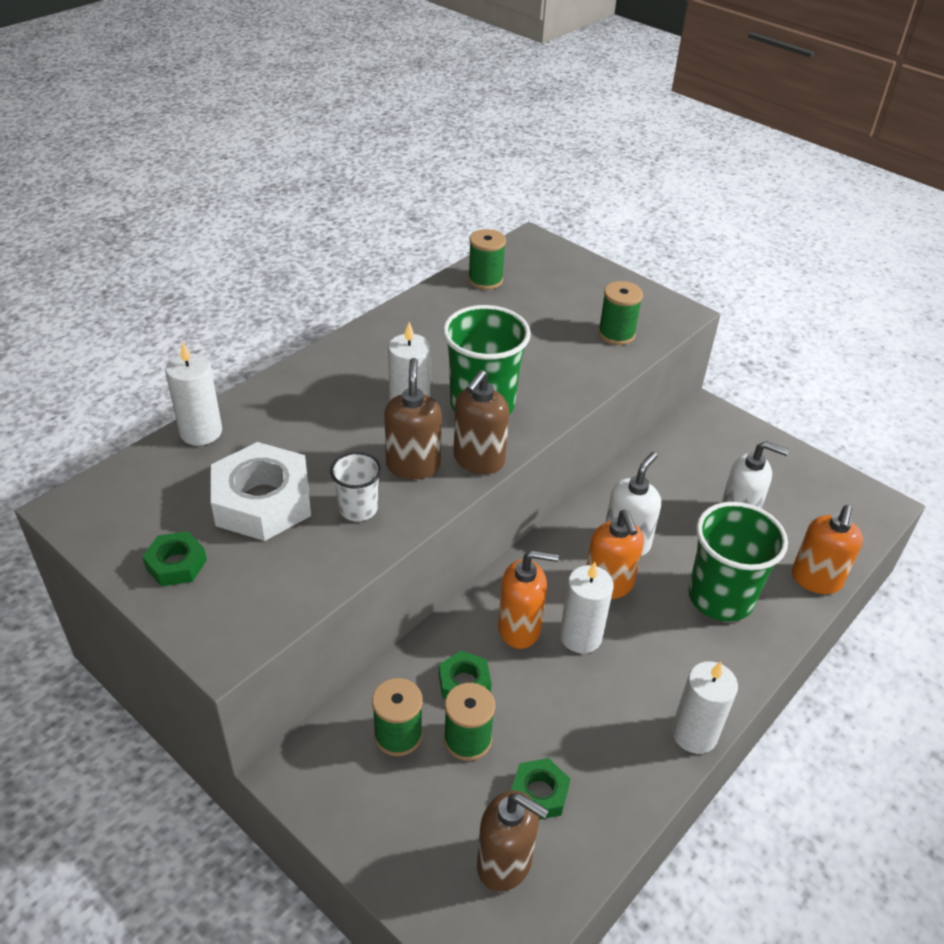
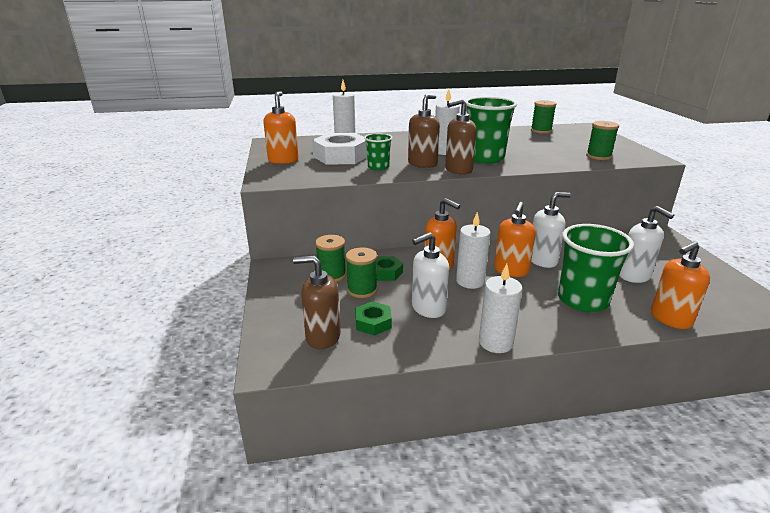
camera: 40 degrees right, 15 degrees down
(176, 564) = (283, 160): green nut -> orange soap dispenser
(358, 508) = (378, 167): white cup -> green cup
(505, 863) = (322, 337): brown soap dispenser -> brown soap dispenser turned 120 degrees clockwise
(577, 722) = (428, 308): none -> white soap dispenser

